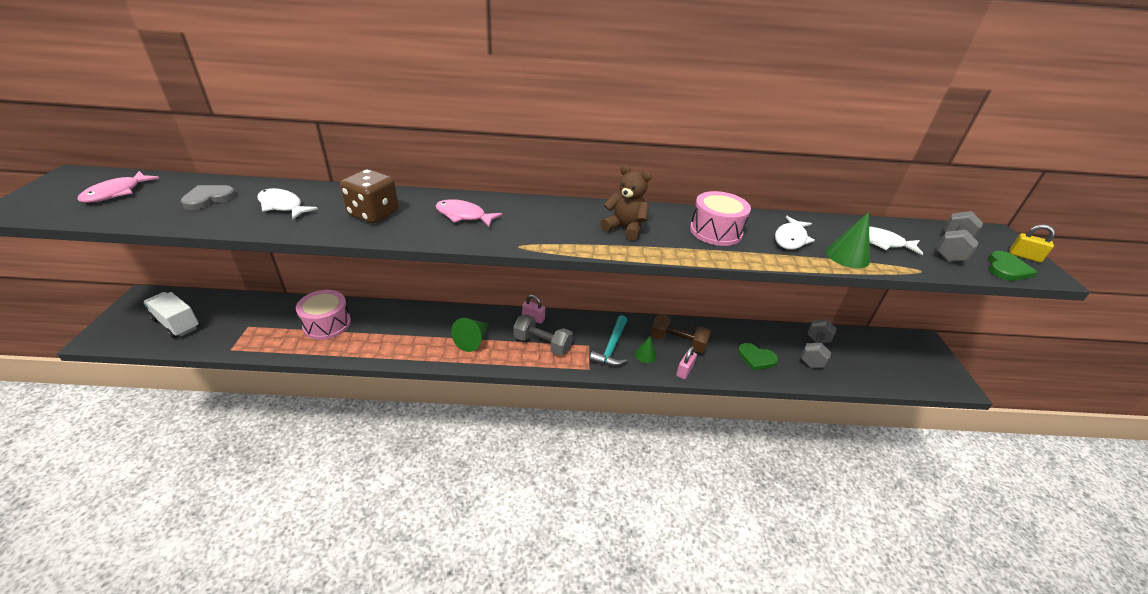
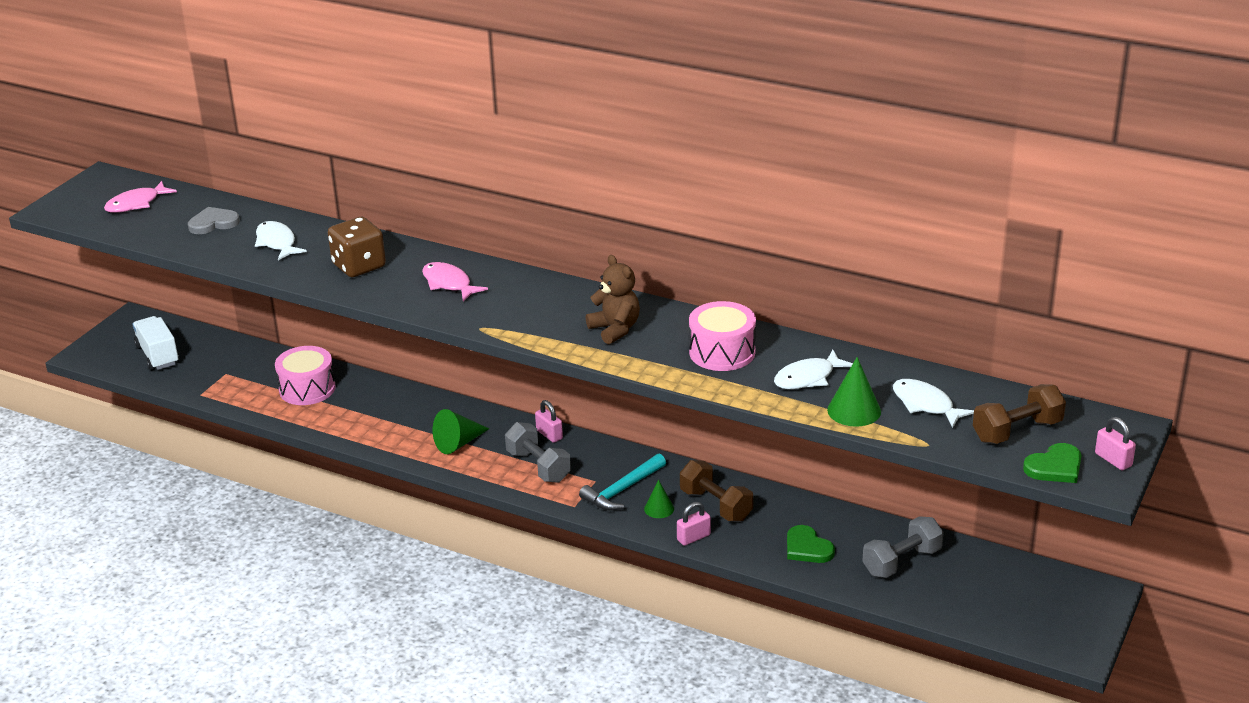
camera: 30 degrees right, 5 degrees down
(951, 249) = (1017, 431): grey dumbbell -> brown dumbbell
(1024, 256) = (1113, 460): yellow padlock -> pink padlock

